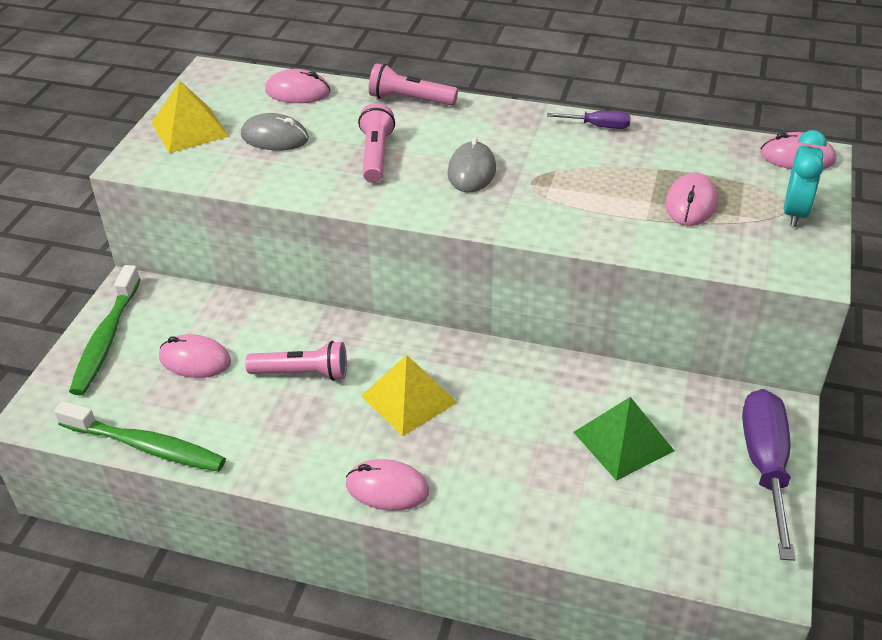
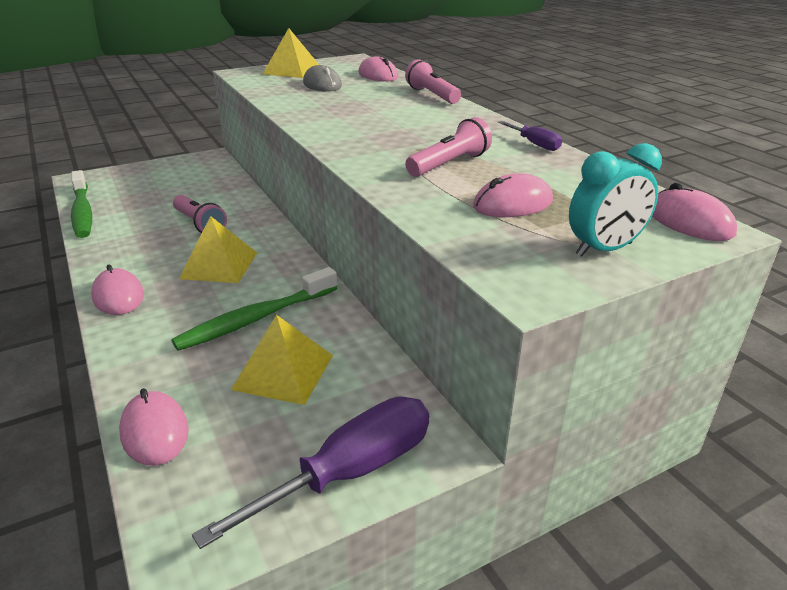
camera: 45 degrees right, 10 degrees down
(106, 339) = (160, 168): green toothbrush -> green toothbrush (255, 319)
(195, 360) = (172, 193): pink mouse -> pink mouse (155, 431)
(376, 155) = (354, 106): pink flashlight -> pink flashlight (449, 164)
(472, 171) = (391, 131): grey mouse -> none
(623, 441) = (283, 372): green pyramid -> yellow pyramid

